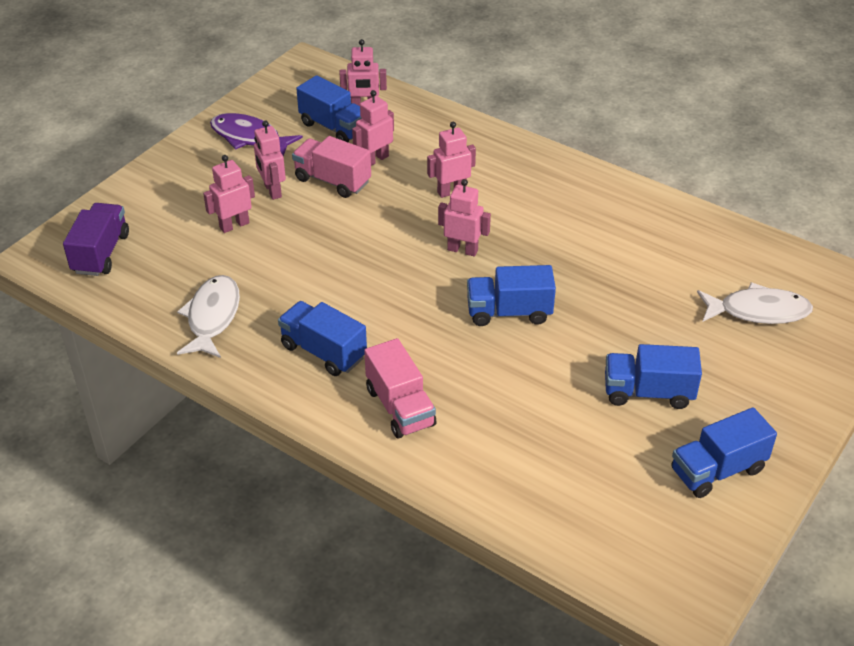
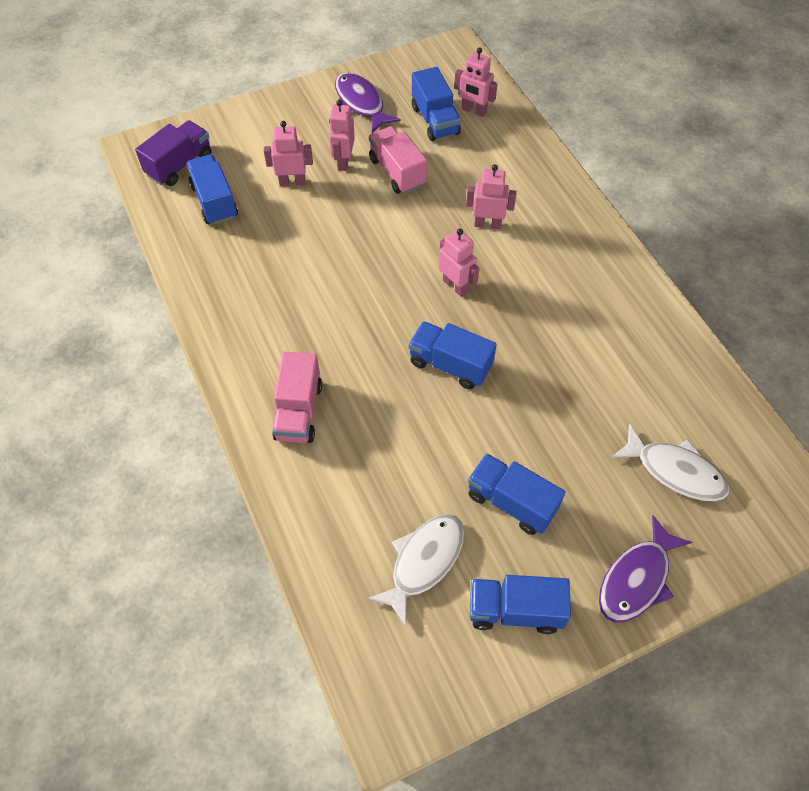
camera: 30 degrees right, 15 degrees up
(212, 317) = (218, 259): white fish -> white fish (423, 562)
(323, 352) = (277, 331): blue truck -> blue truck (214, 201)
(375, 159) = (446, 166): pink robot -> none
(792, 401) = (637, 579): none -> purple fish

